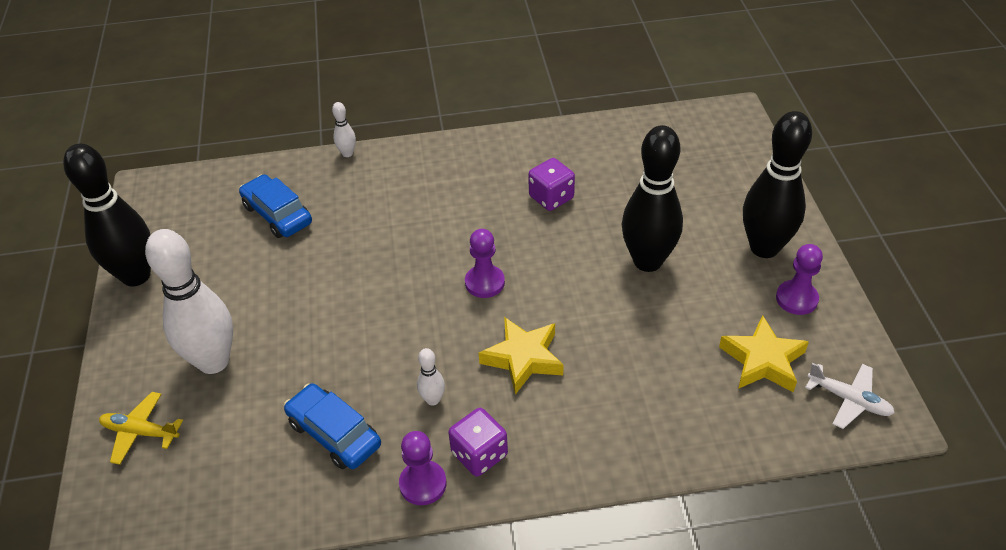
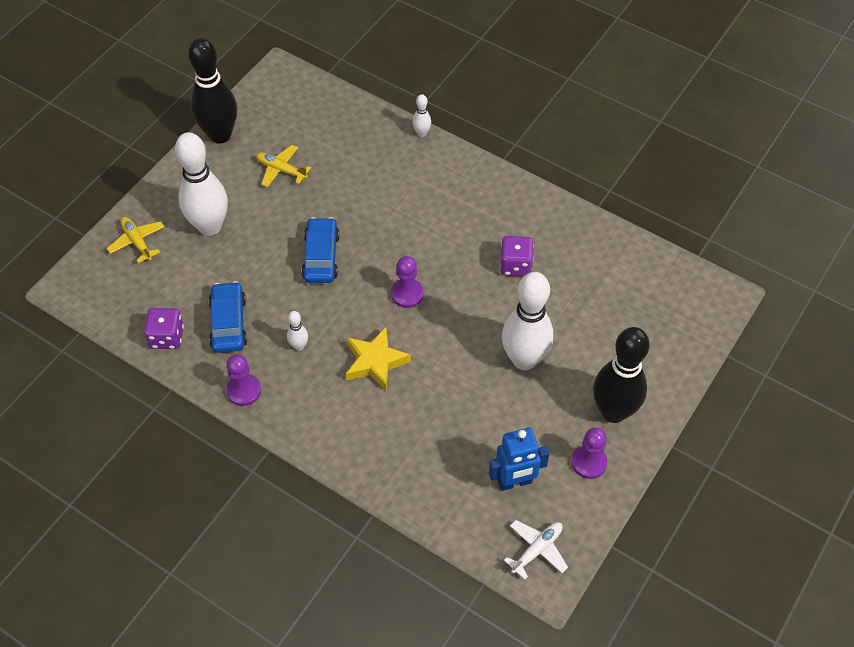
camera: 40 degrees right, 10 degrees up
(239, 264) = (281, 170): none -> yellow plane
(277, 214) = (336, 150): blue car -> blue car (321, 257)
(479, 454) = (290, 399): purple dice -> purple dice (167, 337)
(647, 261) = (524, 359): black bowling pin -> white bowling pin
(763, 361) = (515, 482): yellow star -> blue robot
(849, 400) = (537, 549): white plane -> white plane turned 120 degrees counterclockwise

